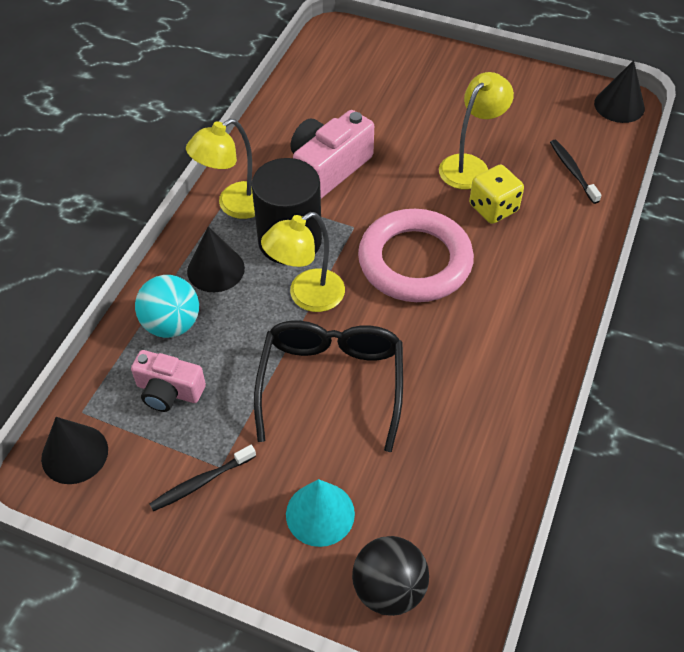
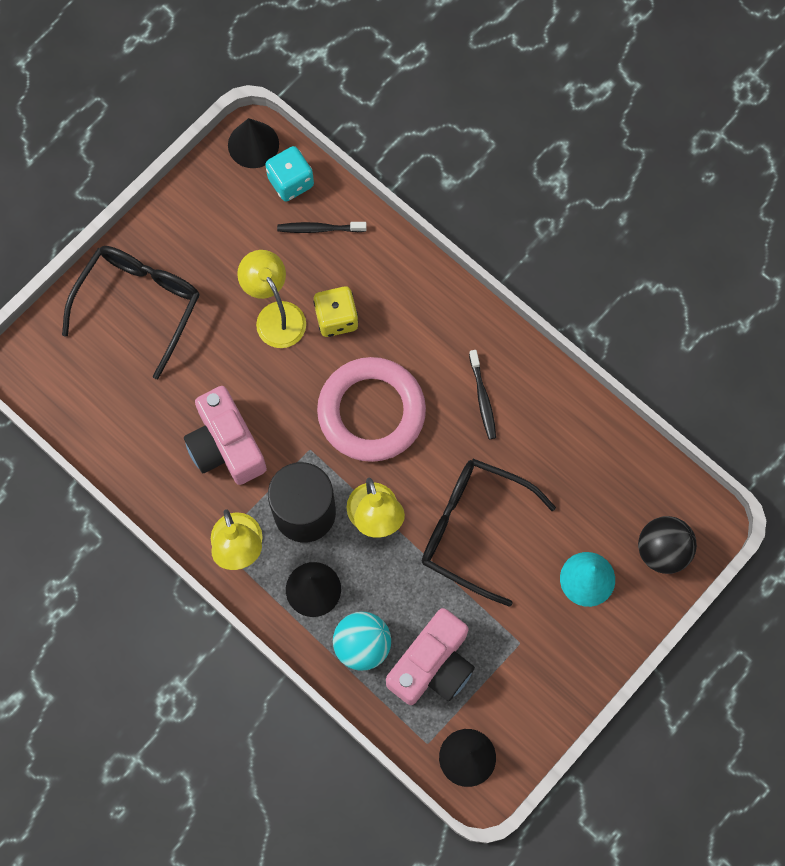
camera: 70 degrees left, 20 degrees up
(169, 391) = (433, 665): pink camera -> pink camera, size x1.55
(201, 482) = (529, 662): black toothbrush -> black toothbrush (482, 398)
(427, 80) = (139, 304): none -> black glasses
(603, 139) = (291, 182): none -> turquoise dice

